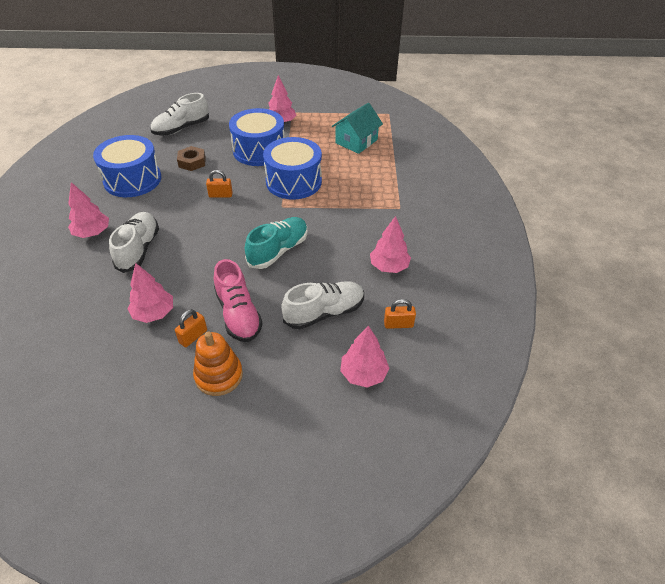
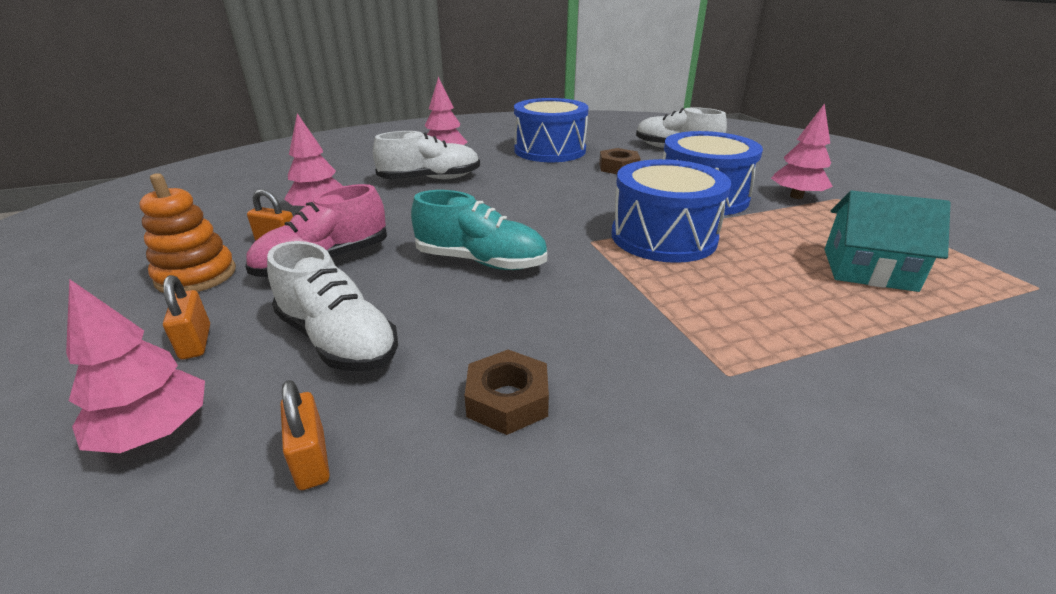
camera: 70 degrees right, 15 degrees down
(220, 195) = (571, 196): orange padlock -> orange padlock (196, 342)
(389, 266) = (507, 400): pink tree -> brown nut

